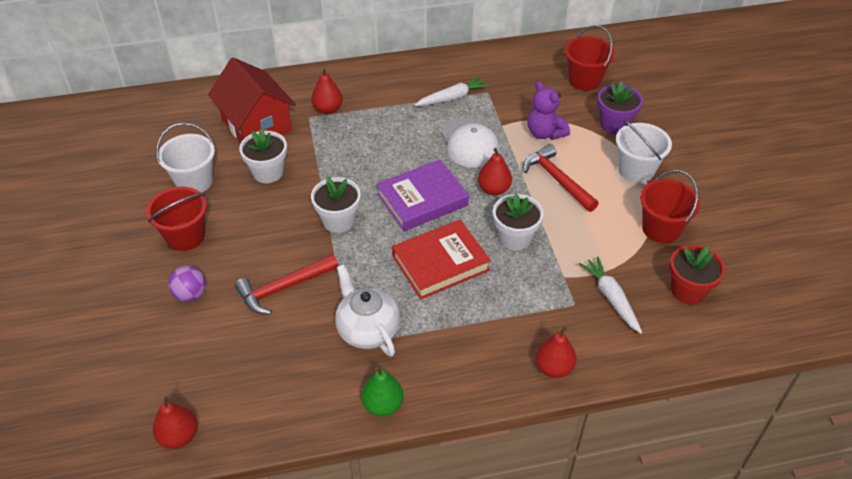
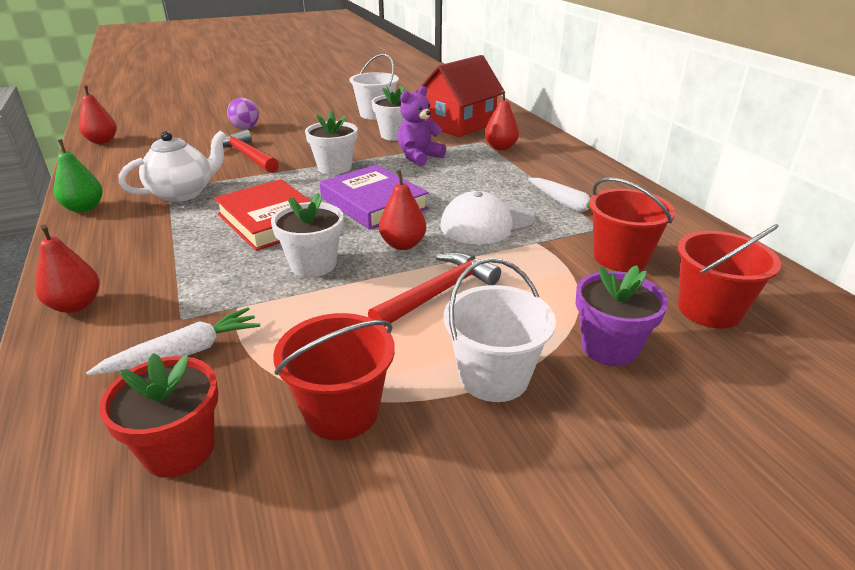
camera: 80 degrees right, 15 degrees down
(185, 236) = (310, 119): red bucket -> red bucket (620, 258)
(545, 133) = (540, 277): purple teddy bear -> purple teddy bear (419, 157)

